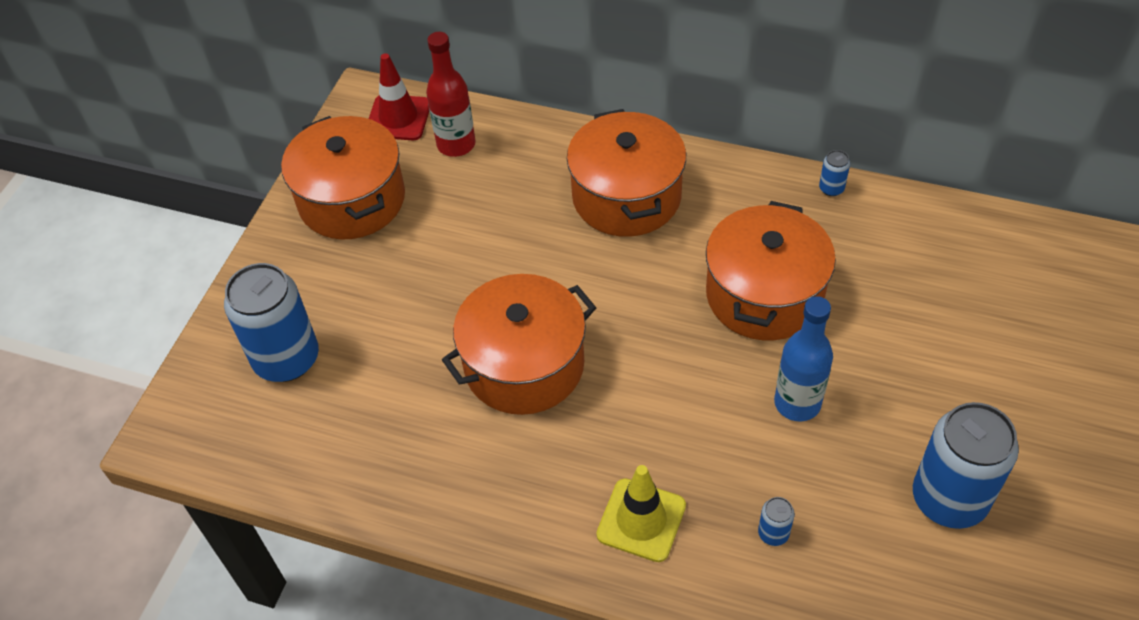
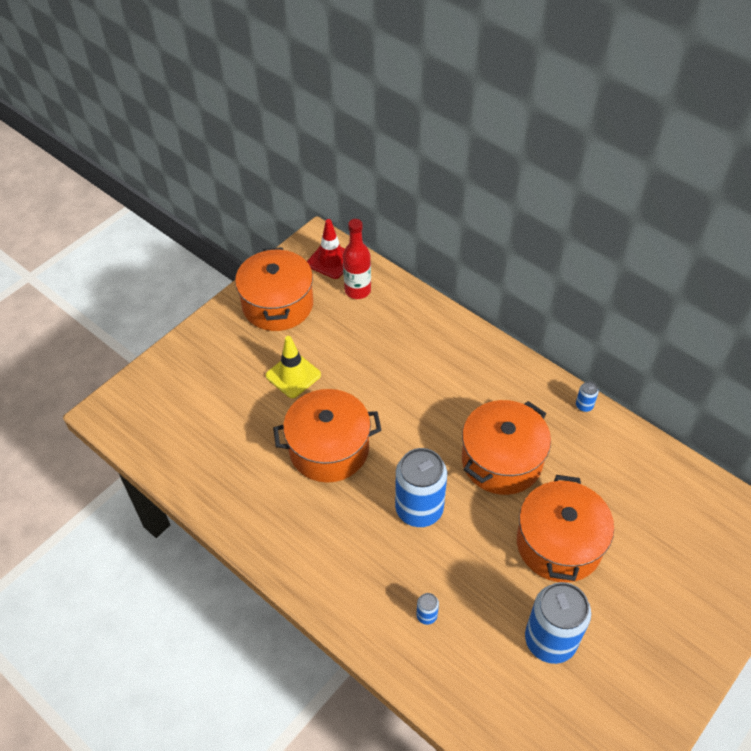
camera: 20 degrees right, 0 degrees up
(286, 359) = (193, 391): blue can -> blue can (419, 509)
(626, 196) = (447, 363): orange pot -> orange pot (559, 544)
(641, 520) = (350, 574): yellow traffic cone -> yellow traffic cone (293, 375)
(797, 403) = (485, 539): blue bottle -> none

